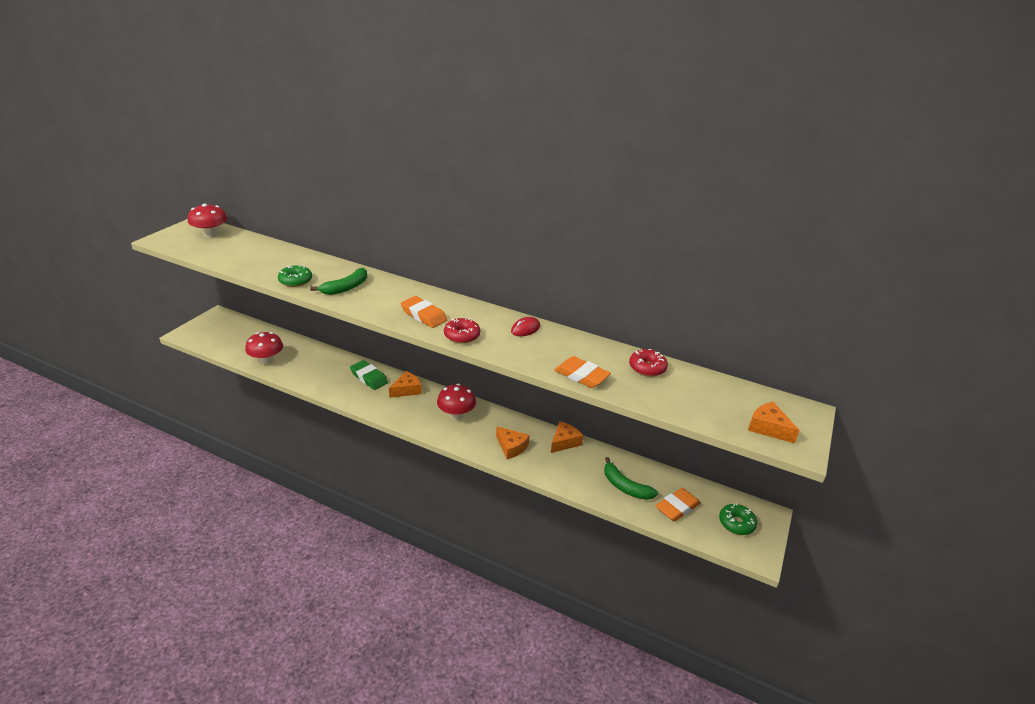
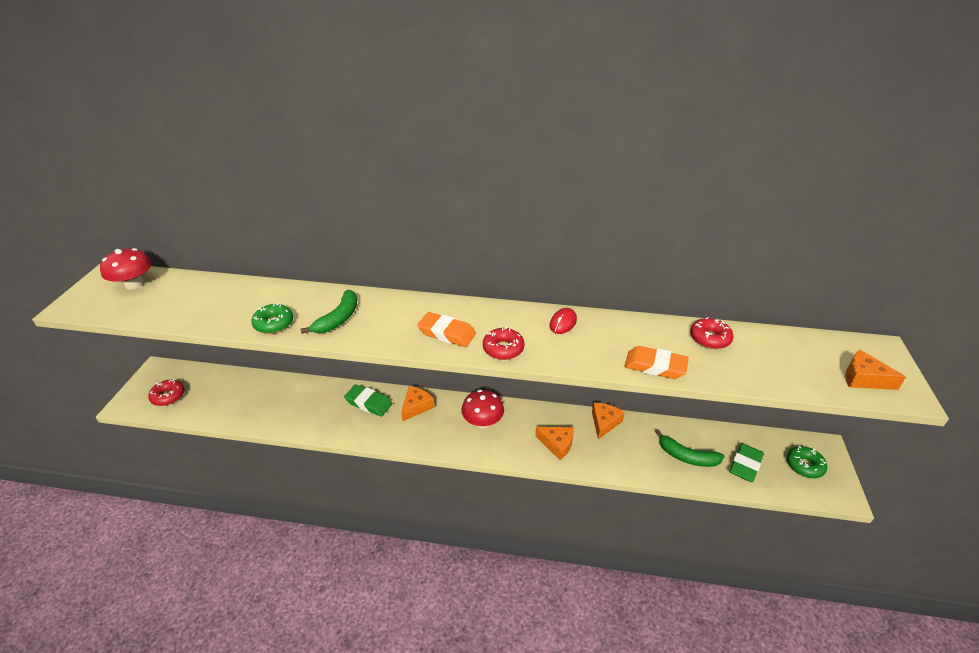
camera: 15 degrees left, 5 degrees up
(217, 336) = (168, 396): none -> red donut
(266, 360) = (242, 412): red mushroom -> none
(677, 507) = (745, 465): orange eraser -> green eraser

